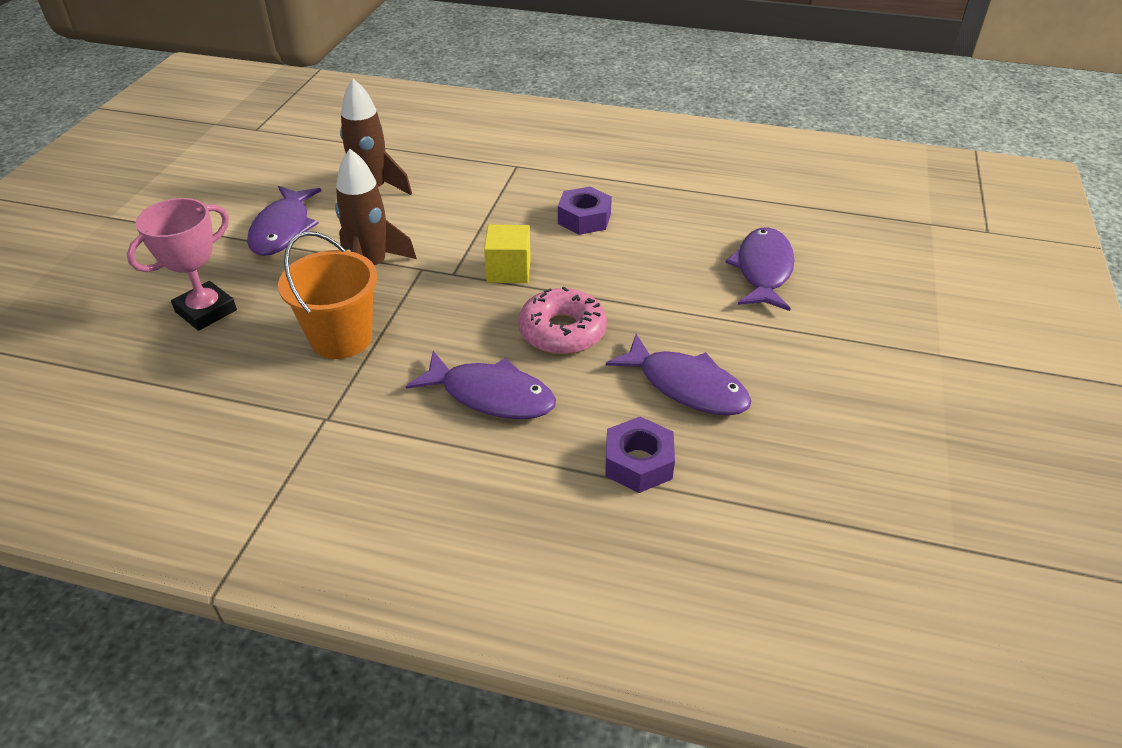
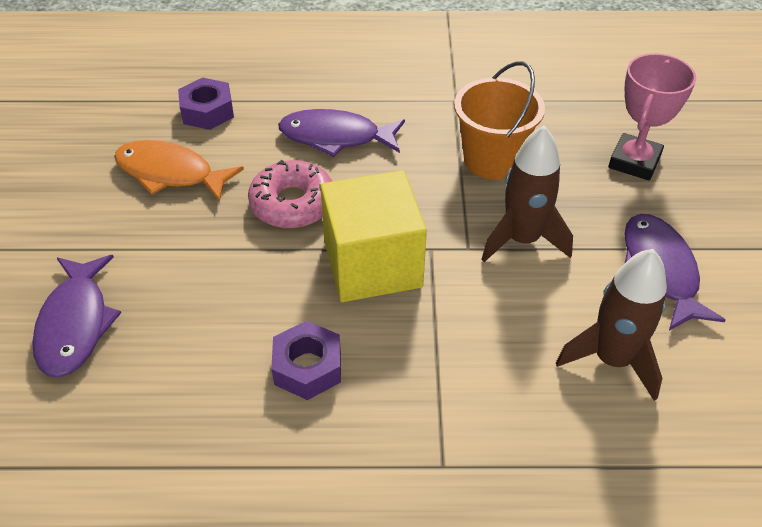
camera: 165 degrees right, 5 degrees up
(508, 270) = (372, 264): yellow cube -> yellow cube, size x1.77
(686, 386) = (170, 173): purple fish -> orange fish

